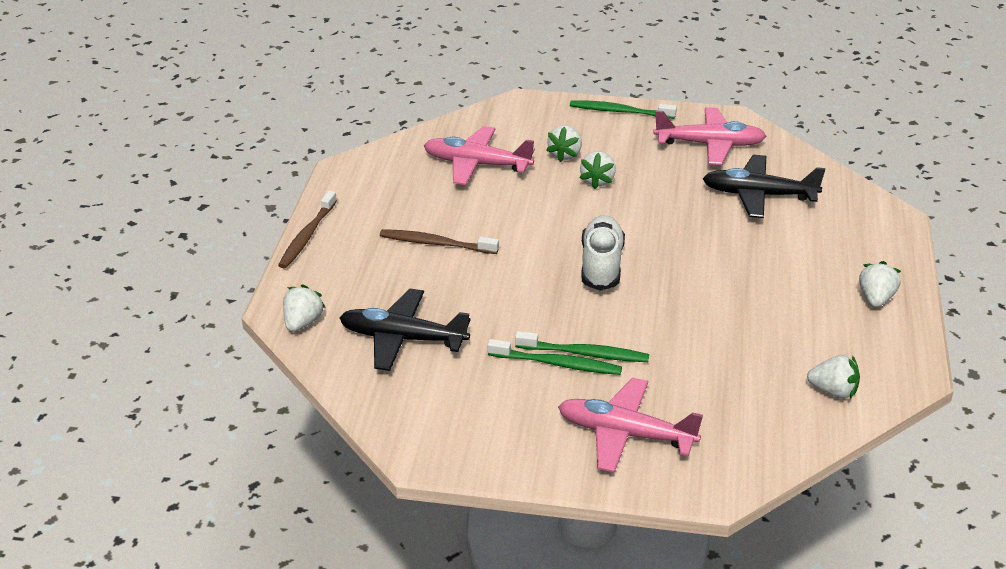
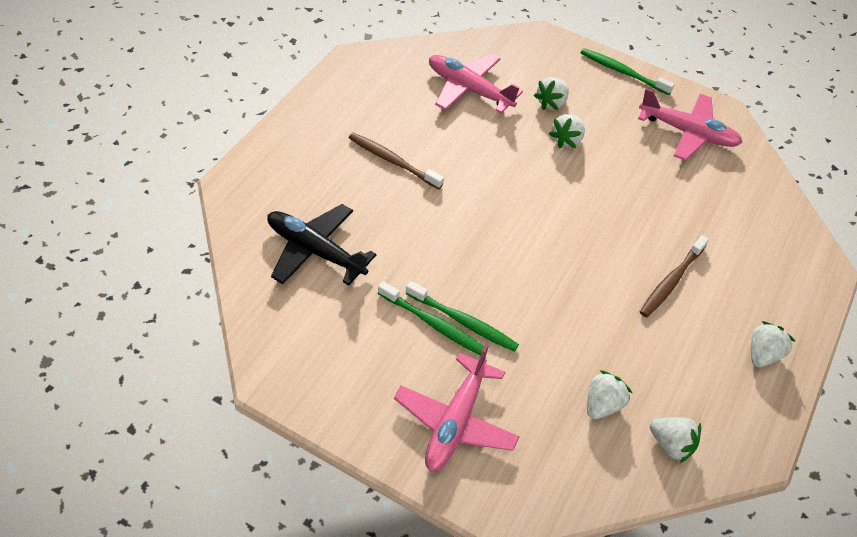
camera: 15 degrees right, 15 degrees up
(302, 322) = (241, 206): white strawberry -> white strawberry (602, 404)
(307, 236) = (289, 118): brown toothbrush -> brown toothbrush (671, 281)
(601, 265) = (525, 231): white shoe -> none
(625, 434) = (455, 422): pink plane -> pink plane turned 105 degrees counterclockwise
(758, 195) = (706, 202): black plane -> none

